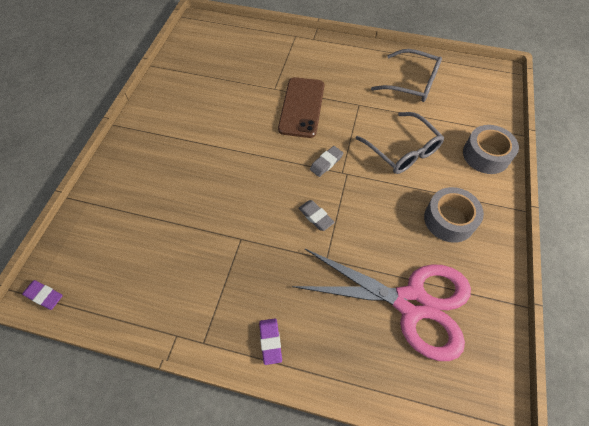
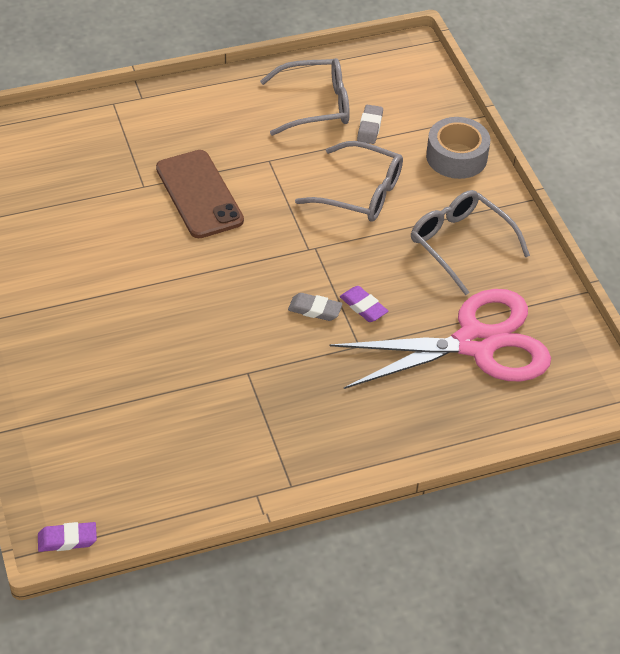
camera: 35 degrees left, 10 degrees down
(270, 341) = (360, 448): purple eraser -> purple eraser (363, 307)
(326, 163) = (281, 247): grey eraser -> grey eraser (370, 127)
(449, 220) = (461, 244): grey tape -> grey glasses

